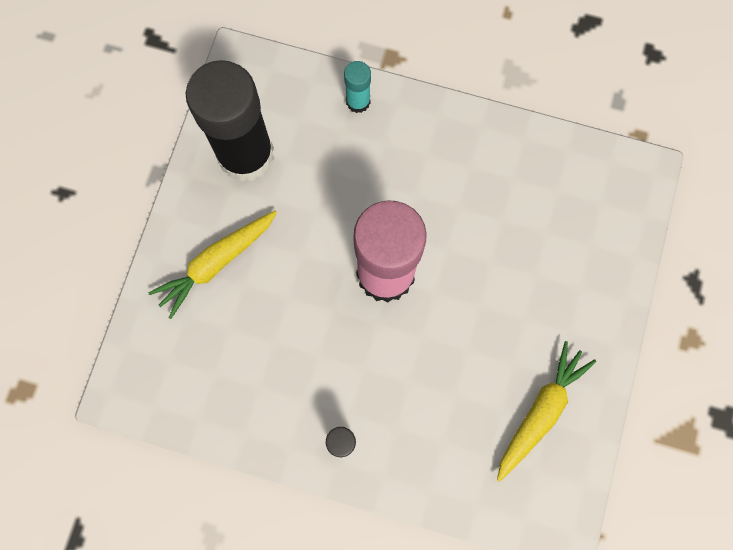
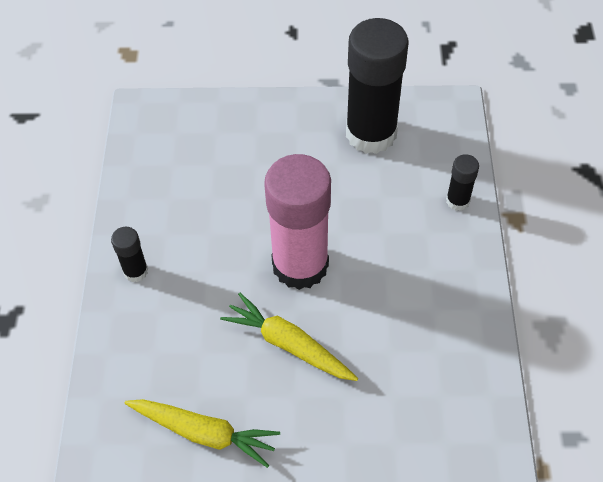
camera: 75 degrees right, 20 degrees down
(216, 263) = (267, 140): yellow carrot -> yellow carrot (289, 344)
(358, 101) = (457, 201): turquoise glue stick -> black glue stick

